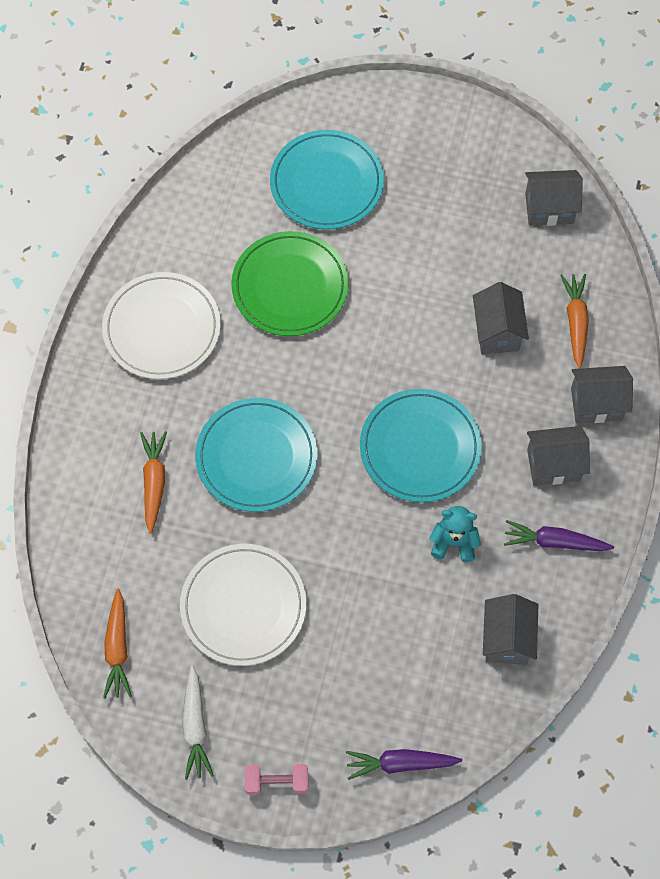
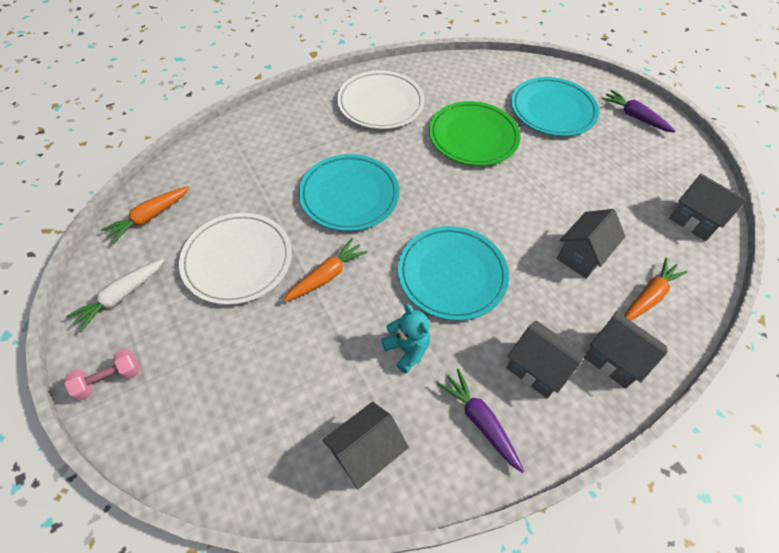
camera: 45 degrees right, 10 degrees down
(154, 482) = (282, 161): orange carrot -> orange carrot (326, 276)
(277, 782) = (109, 379): pink dumbbell -> pink dumbbell turned 75 degrees counterclockwise
(400, 763) = (188, 458): purple carrot -> purple carrot (634, 117)

